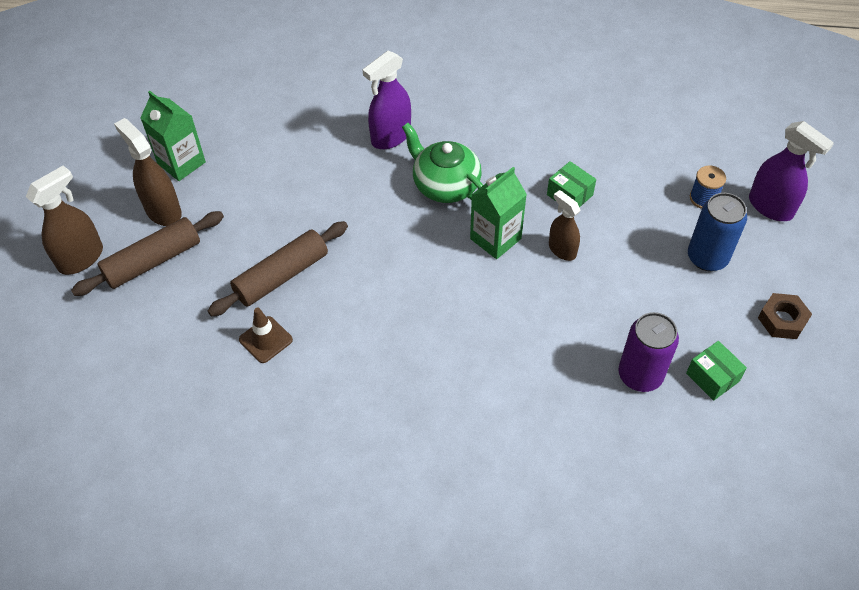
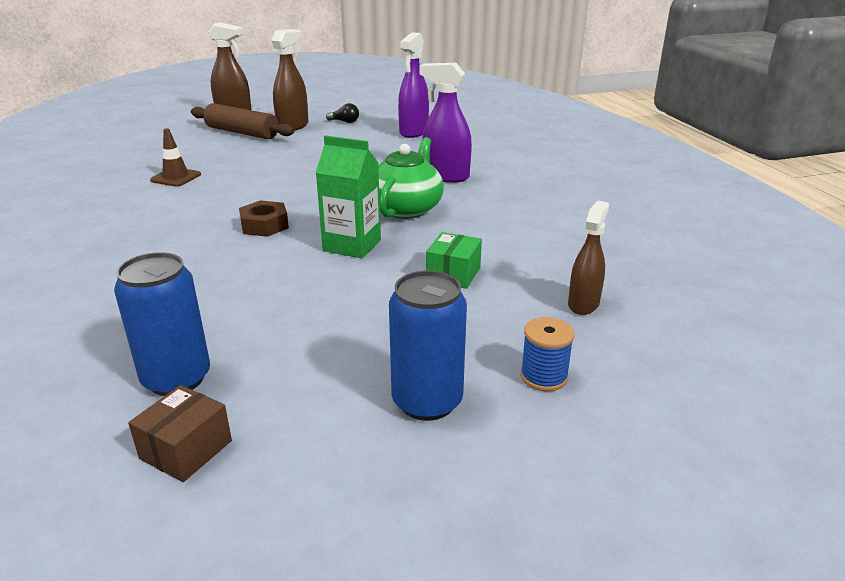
camera: 65 degrees right, 25 degrees down
(181, 163) = (345, 122): green carton -> black light bulb
(281, 276) = (248, 170): brown rolling pin -> none
(562, 249) = (362, 285): brown spray bottle -> brown spray bottle (583, 304)
(640, 375) = (176, 378): purple can -> blue can
(712, 377) = (186, 449): green box -> brown box
(771, 207) = (593, 454): purple spray bottle -> purple spray bottle (413, 132)
(782, 320) = (338, 515): brown nut -> brown nut (264, 225)

